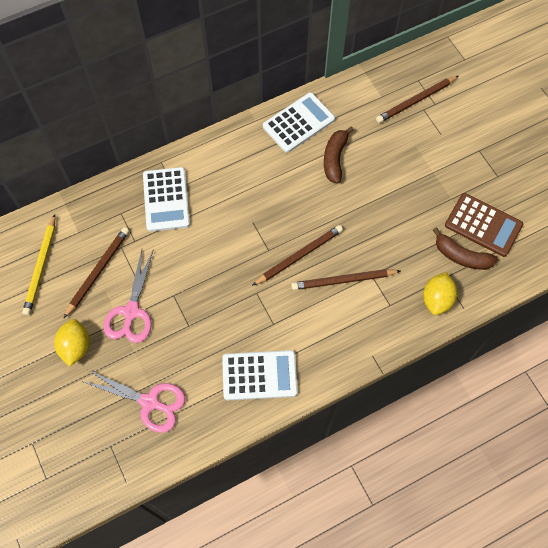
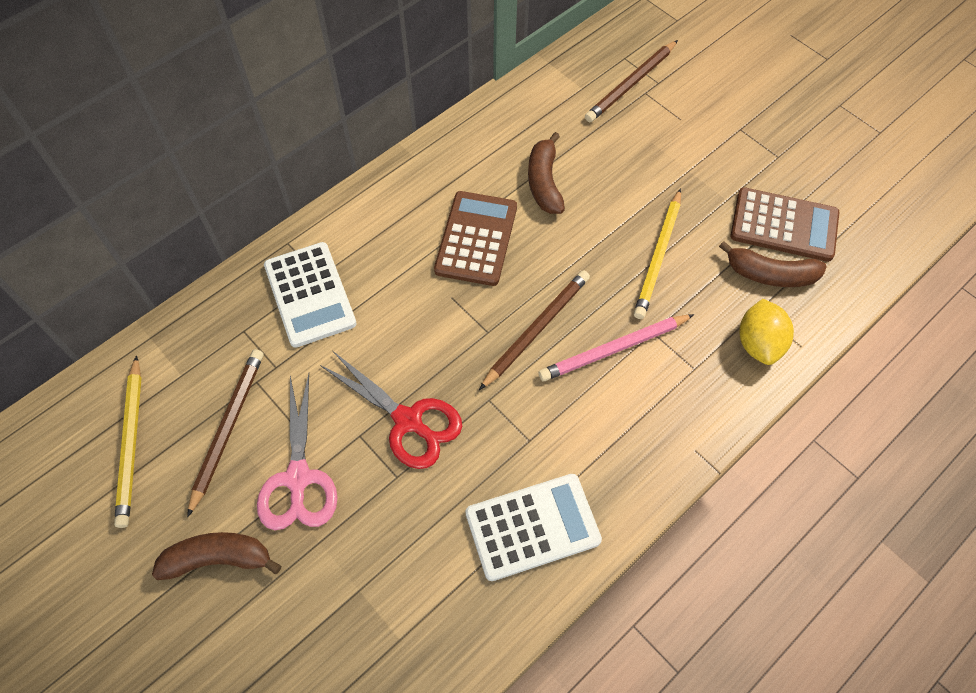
camera: 15 degrees left, 5 degrees down
(75, 347) = (219, 559): yellow lemon -> brown banana
(150, 402) = (366, 619): pink scissors -> none
(204, 293) = (408, 421): none -> red scissors
(279, 187) = (476, 239): none -> brown calculator
(298, 123) = (477, 146): white calculator -> none
(343, 280) = (614, 349): brown pencil -> pink pencil
(393, 226) = (658, 256): none -> yellow pencil

